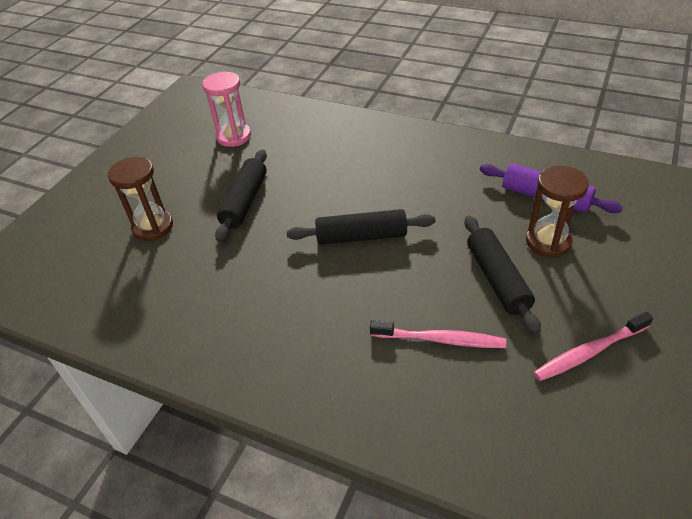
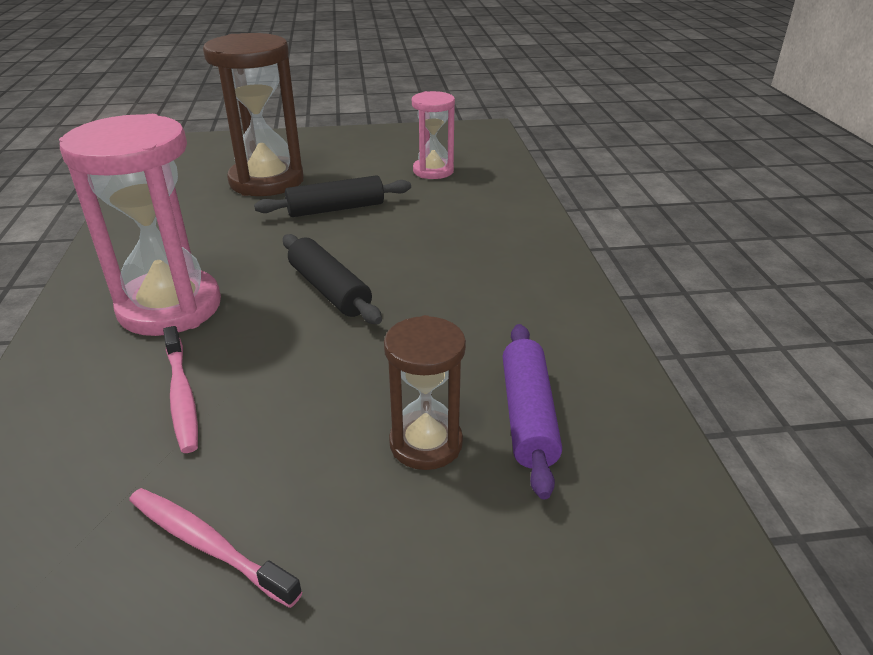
camera: 55 degrees right, 10 degrees down
(153, 227) = (266, 181): brown hourglass -> brown hourglass, size x1.75
(318, 327) = (170, 307): none -> pink hourglass
(497, 279) = (315, 414): black rolling pin -> none

